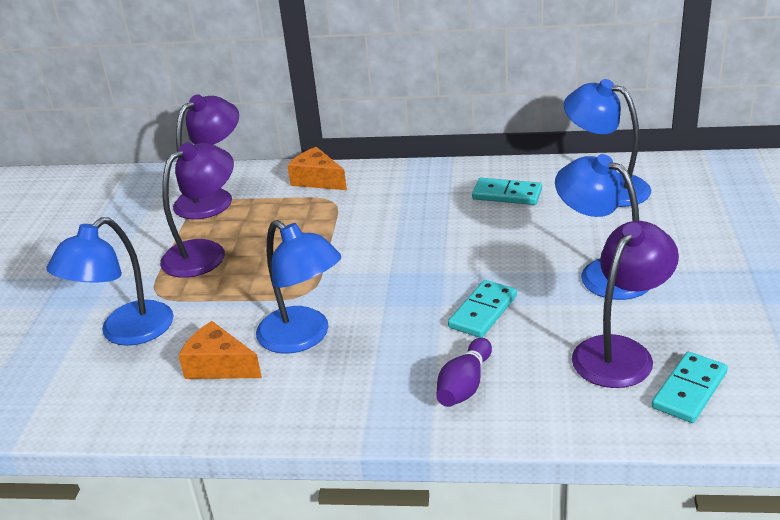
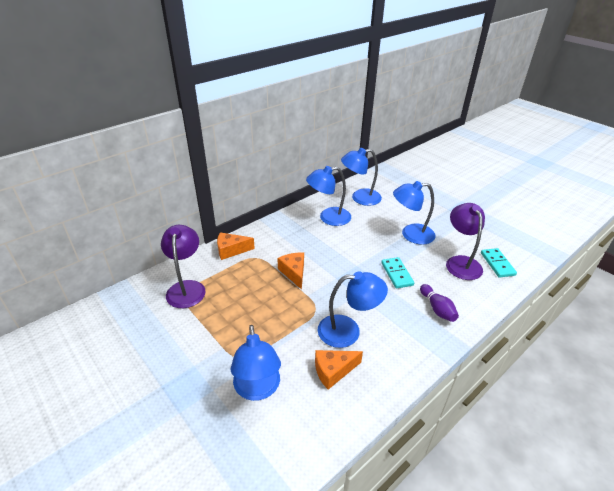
camera: 50 degrees left, 5 degrees up
(205, 252) = (231, 319): purple lamp -> none
(348, 240) = (294, 273): none -> orange cheese
(507, 194) = (328, 218): turquoise domino -> blue lamp

